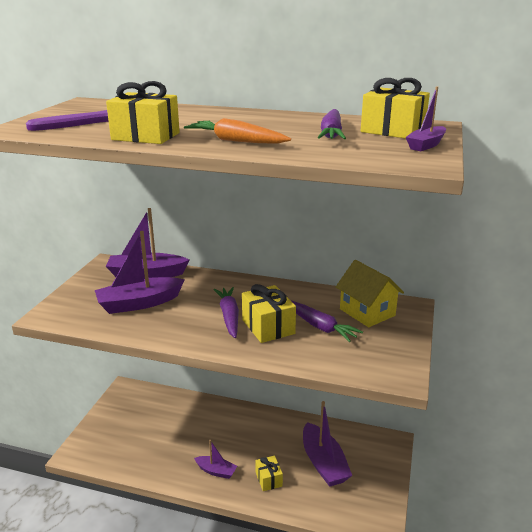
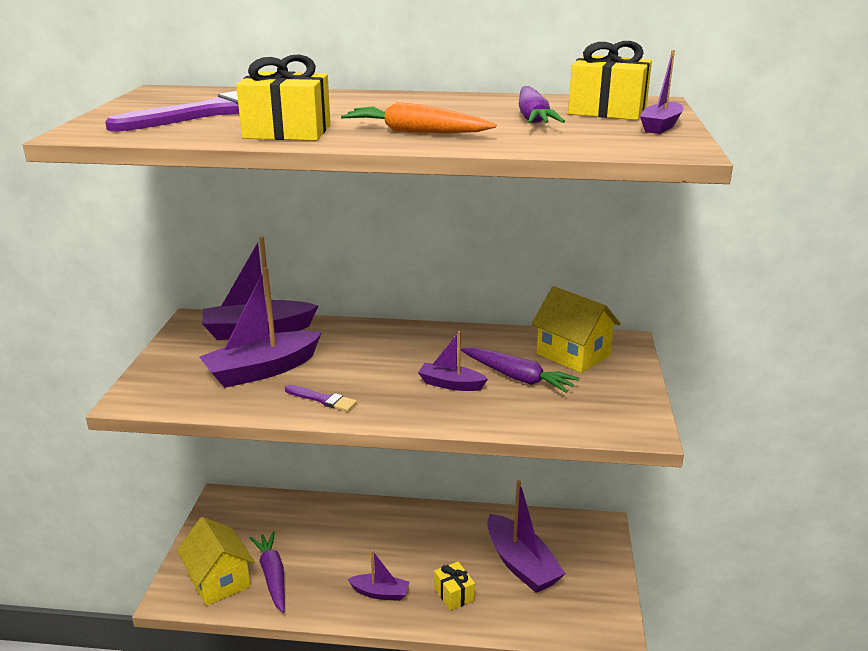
camera: 10 degrees left, 0 degrees up
(108, 447) = (219, 580): none -> yellow house
(173, 329) = (322, 399): none -> purple brush
(229, 316) = (394, 376): purple carrot -> purple carrot (272, 576)
(268, 326) = (451, 384): yellow gift -> purple boat

